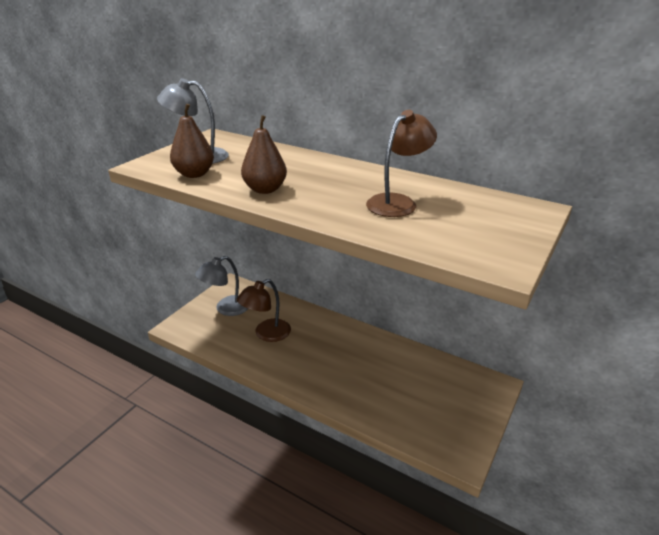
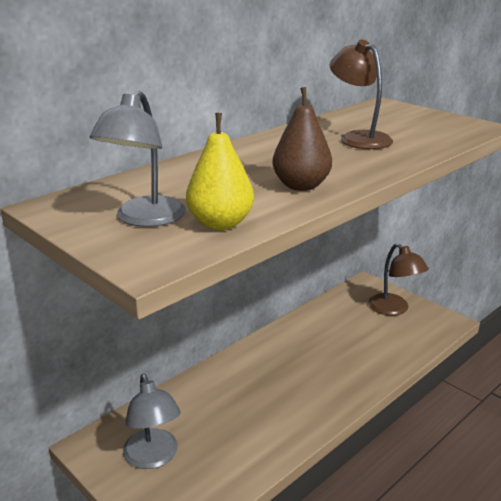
camera: 75 degrees left, 5 degrees down
(194, 174) = (220, 223): brown pear -> yellow pear
(266, 334) = (235, 420): brown lamp -> brown lamp (394, 309)

